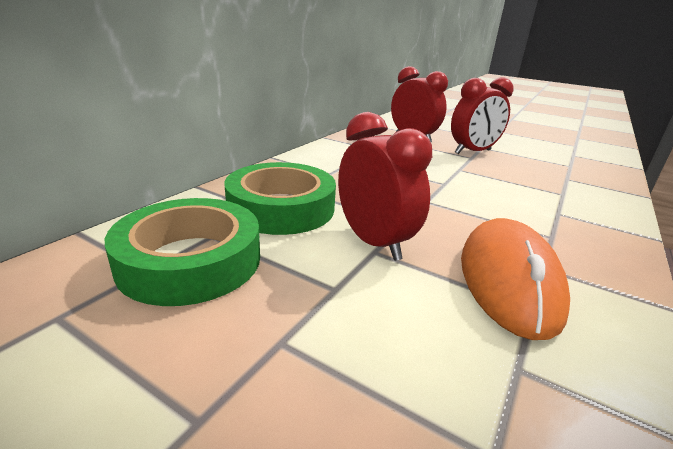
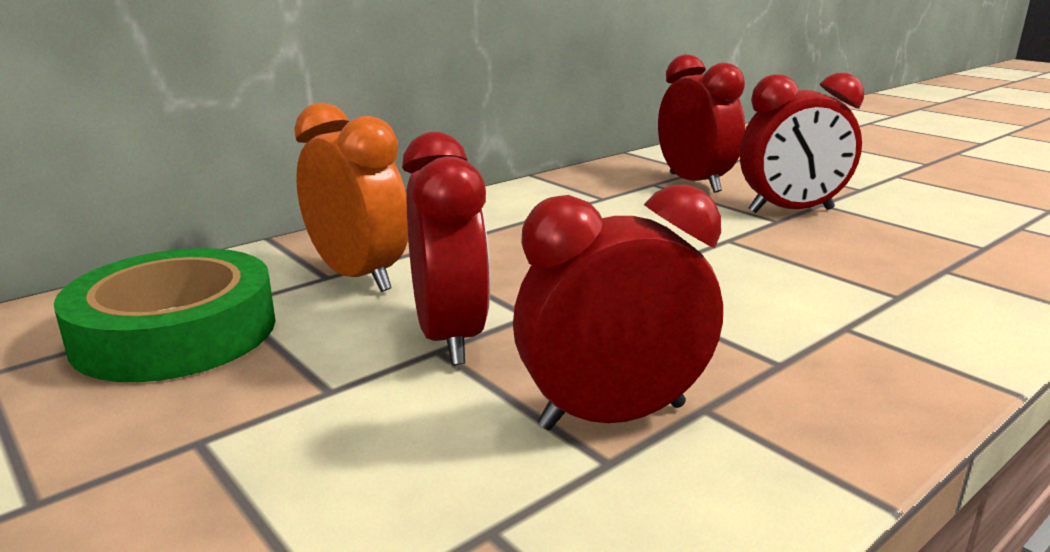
camera: 20 degrees right, 5 degrees down
(281, 208) = (358, 276): green tape -> orange clock
(508, 280) = (612, 416): orange mouse -> red clock

